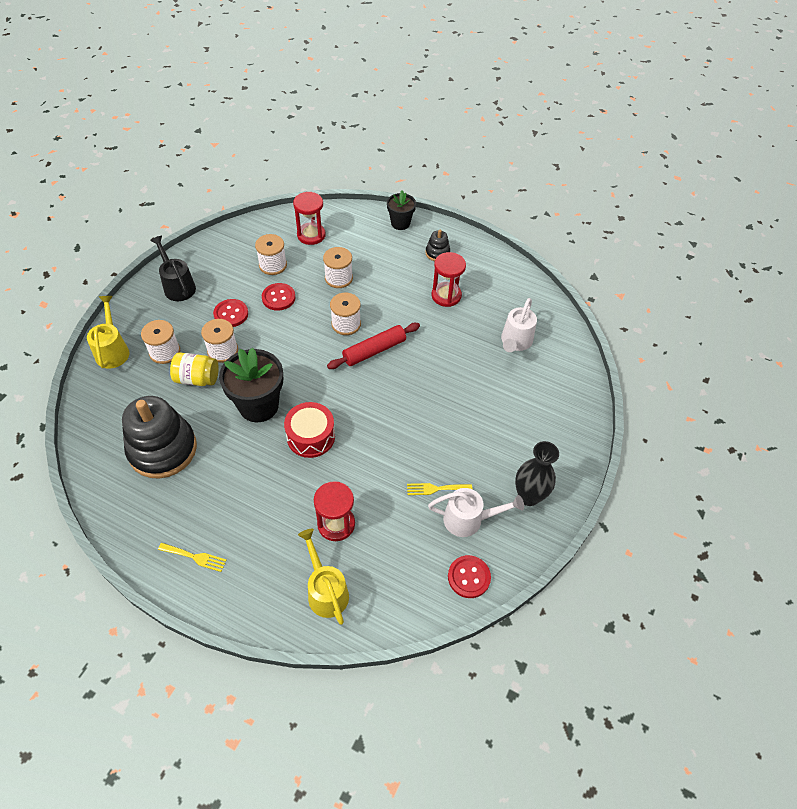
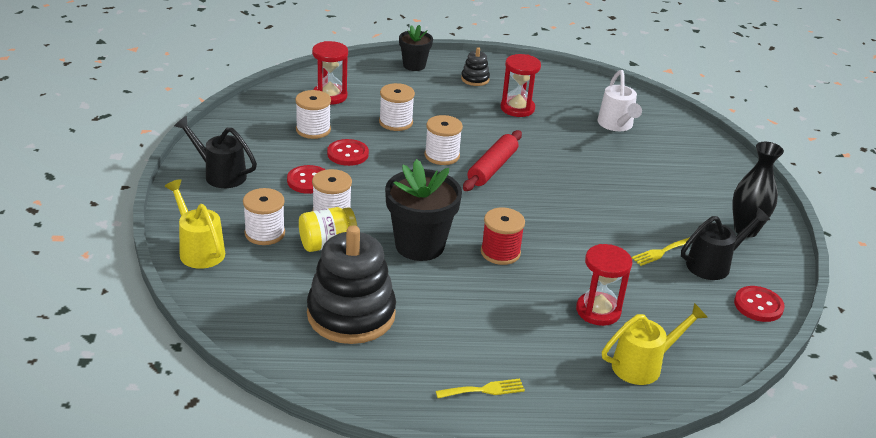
camera: 30 degrees left, 20 degrees down
(311, 436) = (500, 252): red drum -> red spool
(326, 590) = (643, 365): yellow watering can -> yellow watering can turned 120 degrees clockwise
(469, 519) = (714, 264): white watering can -> black watering can

